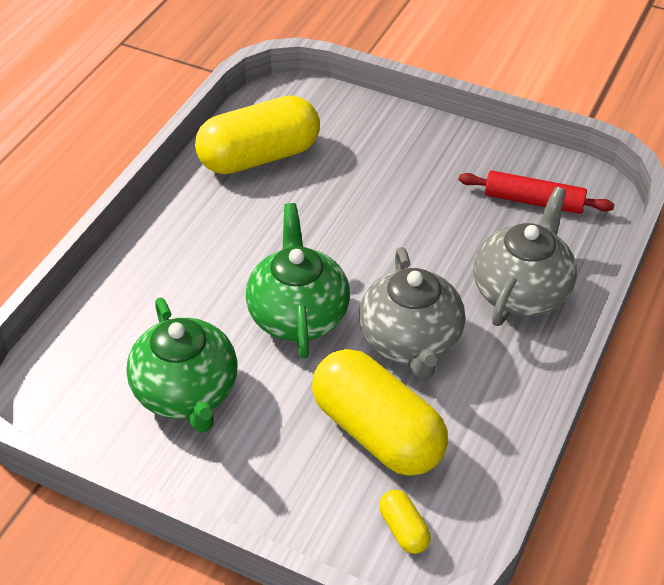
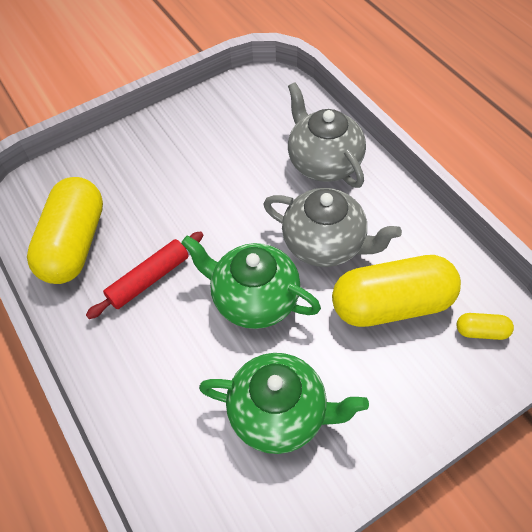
camera: 55 degrees left, 10 degrees up
(533, 201) = (252, 114): red rolling pin -> red rolling pin (149, 279)

